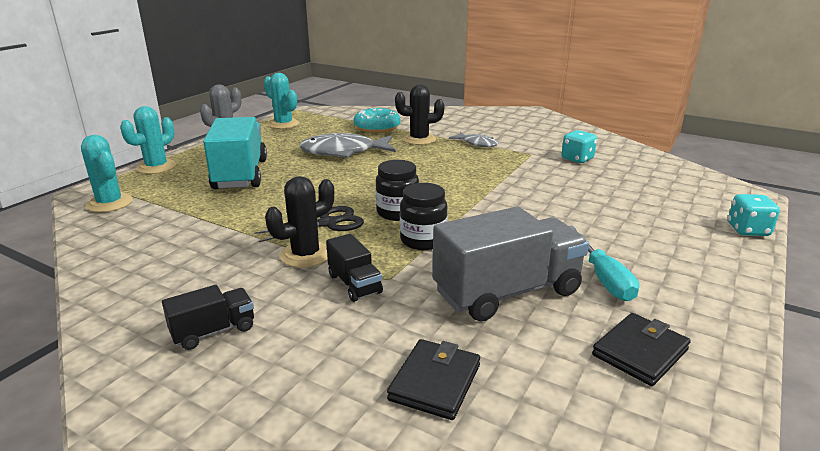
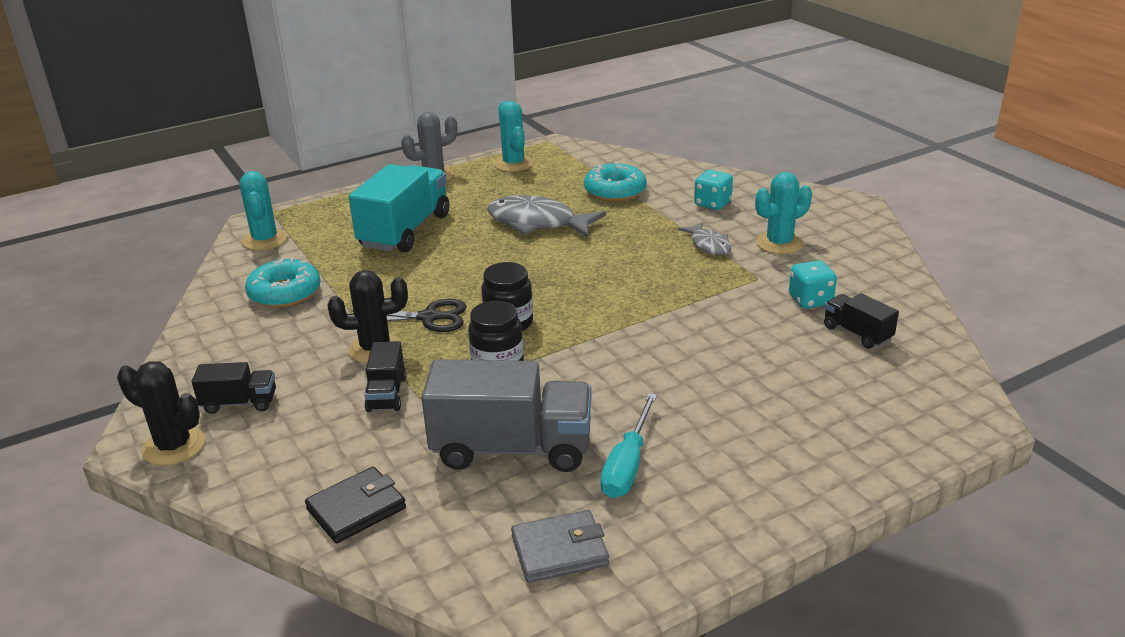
camera: 30 degrees right, 5 degrees up
(156, 167) = (337, 202): turquoise cactus -> turquoise cactus (779, 243)
(171, 235) = (285, 293): none -> turquoise donut
(419, 139) = (644, 222): black cactus -> black cactus (174, 446)
(627, 169) = (857, 333): none -> black truck
(640, 352) = (560, 551): black wallet -> grey wallet
(748, 230) = (889, 465): turquoise dice -> turquoise dice (712, 204)

